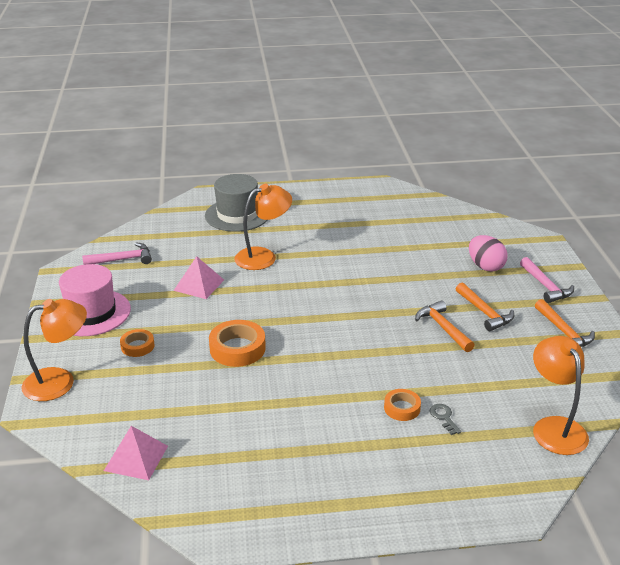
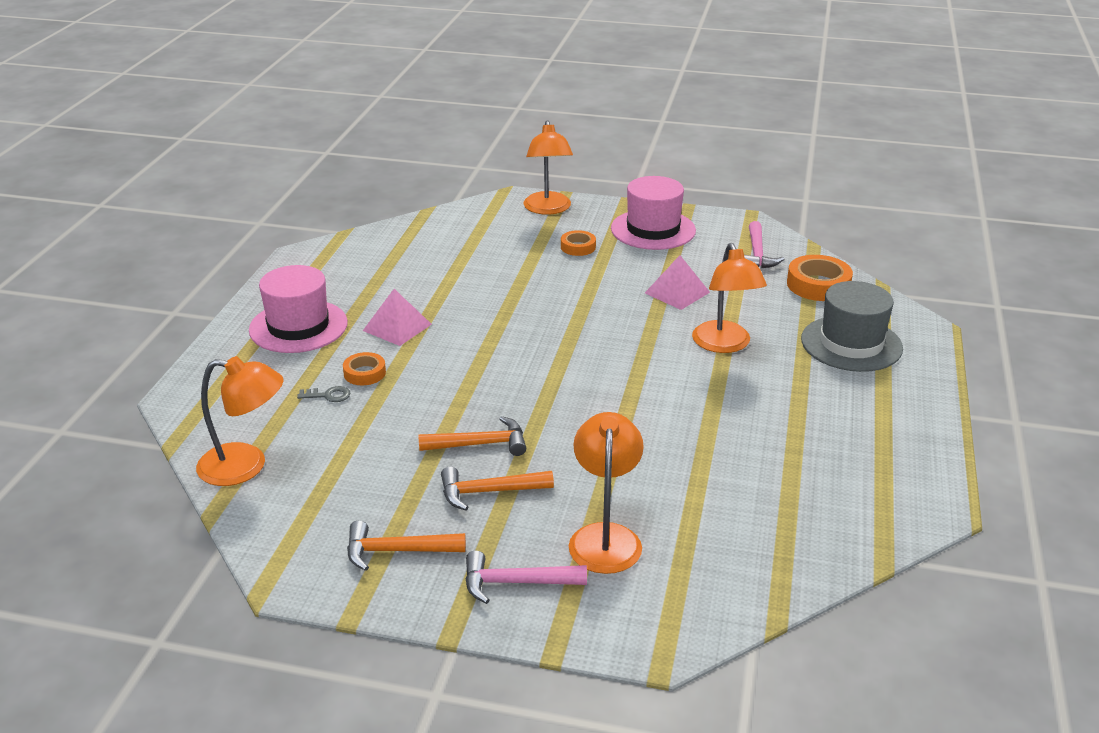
camera: 110 degrees right, 0 degrees up
(136, 458) = (419, 232): pink pyramid -> pink pyramid (397, 327)
(237, 348) = (537, 298): orange tape -> orange tape (818, 285)
(359, 477) = (298, 326): none -> pink hat
(485, 266) = (605, 537): pink egg -> orange lamp

